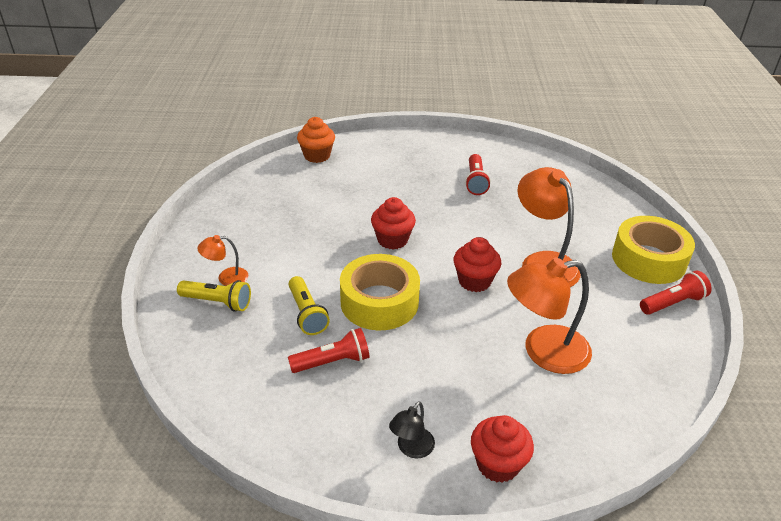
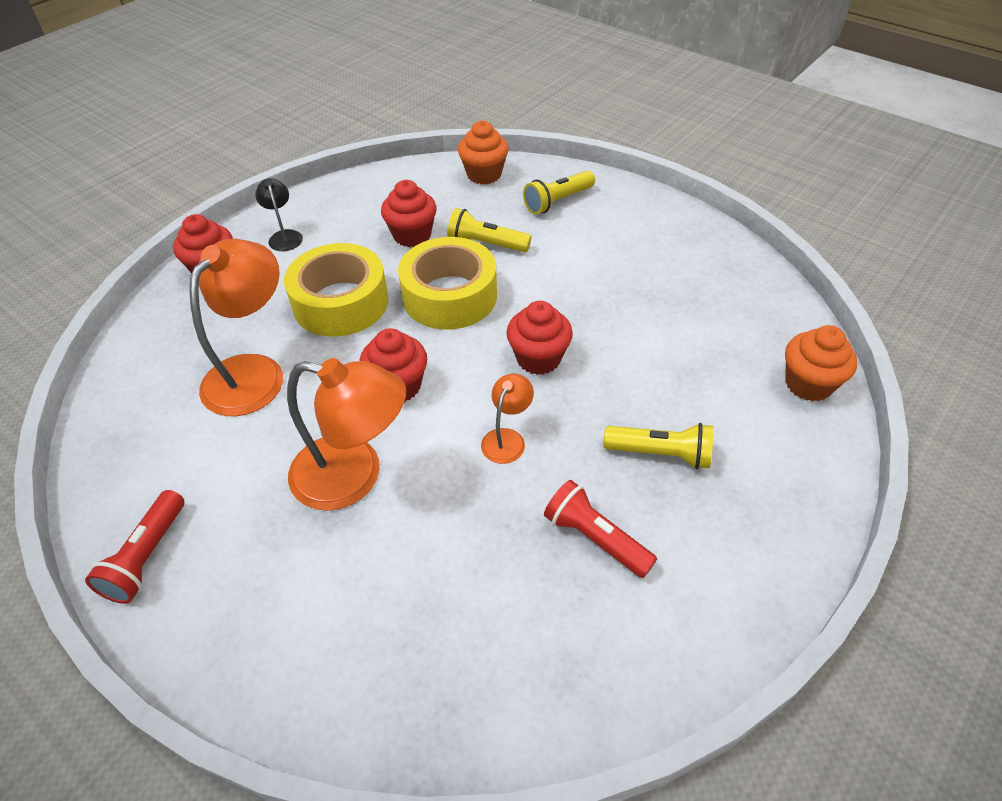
camera: 130 degrees right, 10 degrees up
(206, 366) = (484, 174): none -> orange cupcake
(226, 278) = (589, 217): orange lamp -> orange lamp (507, 438)
(333, 362) = (412, 235): red flashlight -> red cupcake
(410, 180) = (661, 454): none -> yellow flashlight
(648, 259) = (223, 614): yellow tape -> yellow tape (341, 302)

